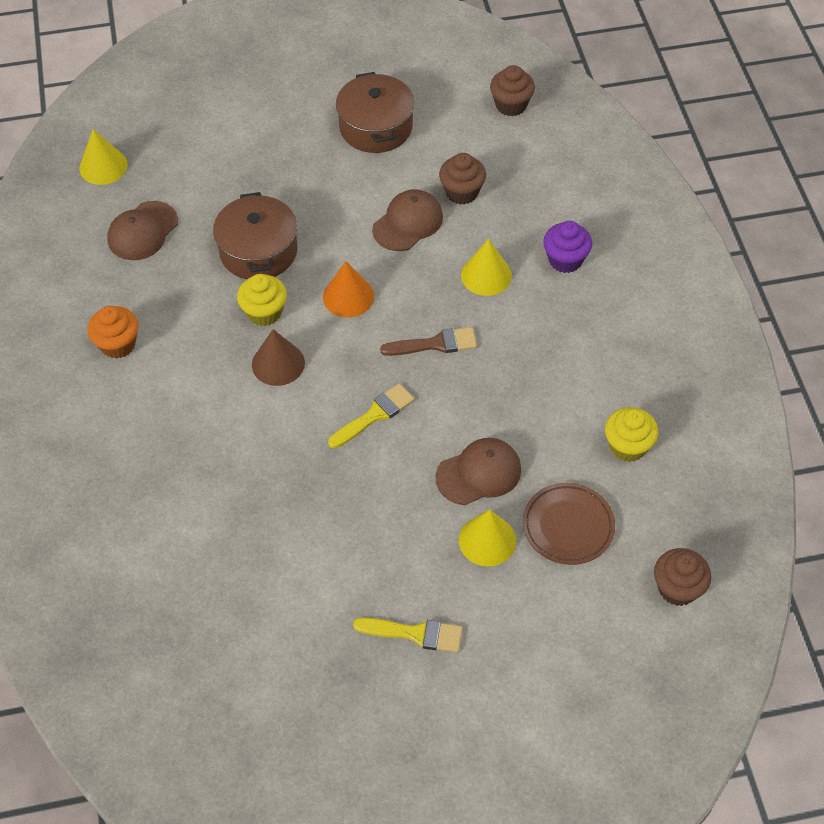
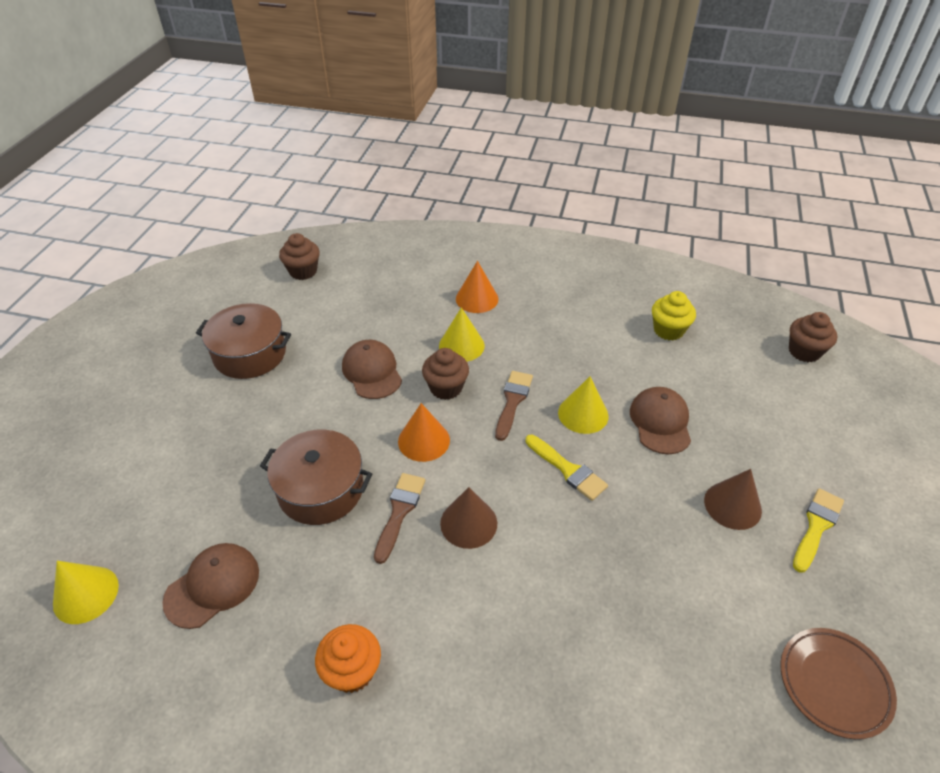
camera: 65 degrees left, 10 degrees down
(143, 231) = (212, 586): brown cap -> brown cap turned 105 degrees counterclockwise
(264, 312) = (399, 512): yellow cupcake -> brown brush
(374, 415) = (567, 470): yellow brush -> yellow brush turned 150 degrees clockwise
(403, 558) = (732, 505): none -> brown cone
(462, 192) = (366, 328): brown cupcake -> brown cupcake (446, 388)
(487, 540) = (730, 441): yellow cone -> yellow cone (583, 414)
(565, 260) = (477, 298): purple cupcake -> orange cone
(568, 526) = (731, 388): brown plate -> brown plate (834, 684)

